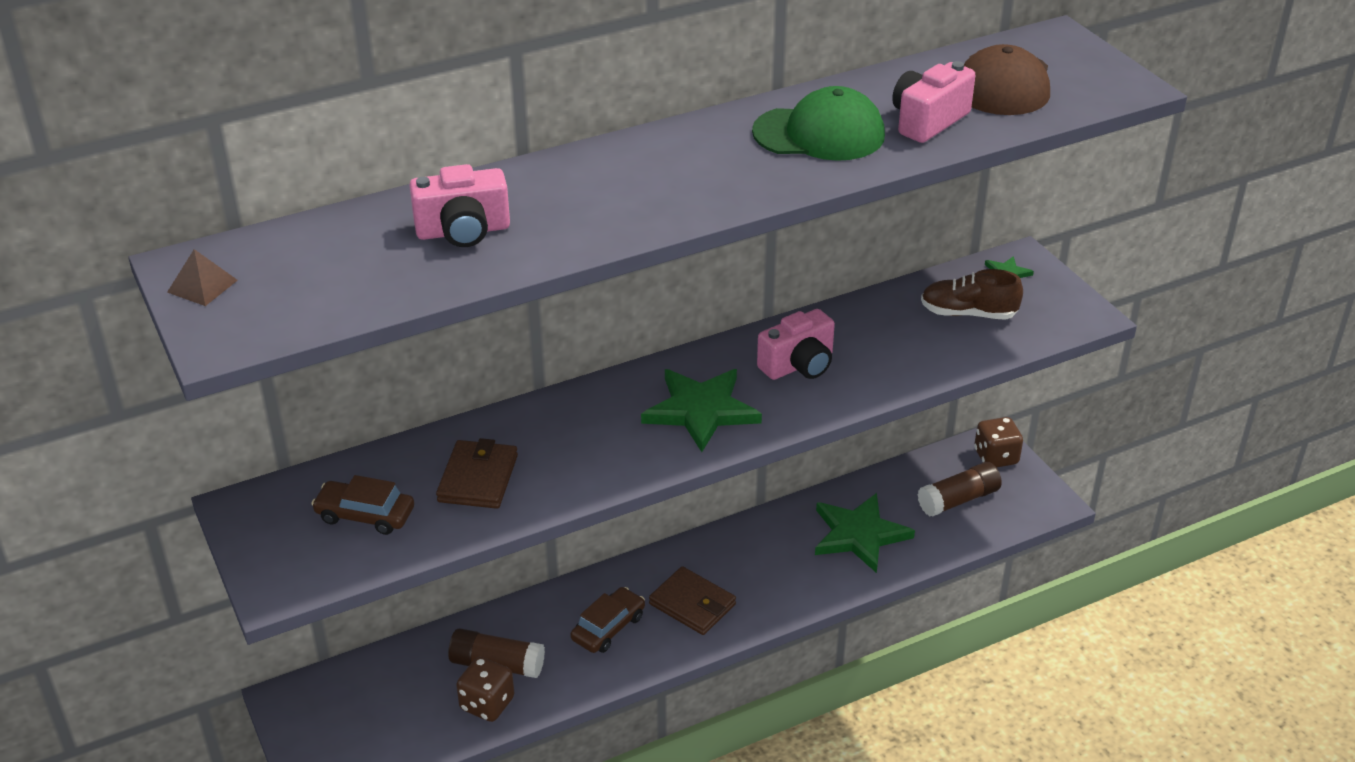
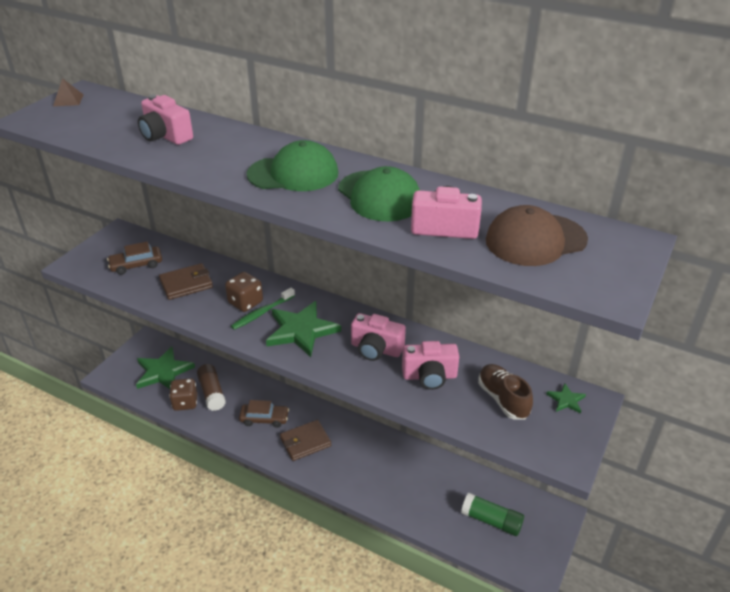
camera: 55 degrees right, 0 degrees up
(365, 515) = (136, 265): brown car -> brown car turned 90 degrees counterclockwise
(627, 430) = (262, 313): none -> green toothbrush
(692, 604) = (305, 442): brown wallet -> brown wallet turned 60 degrees clockwise
(698, 169) = (293, 174): none -> green cap
(859, 535) = (418, 487): green star -> green star (163, 372)
(885, 346) = (429, 376): none -> pink camera
(958, 500) = (491, 520): brown glue stick -> green glue stick
(996, 457) = (548, 522): brown dice -> brown dice (245, 303)

